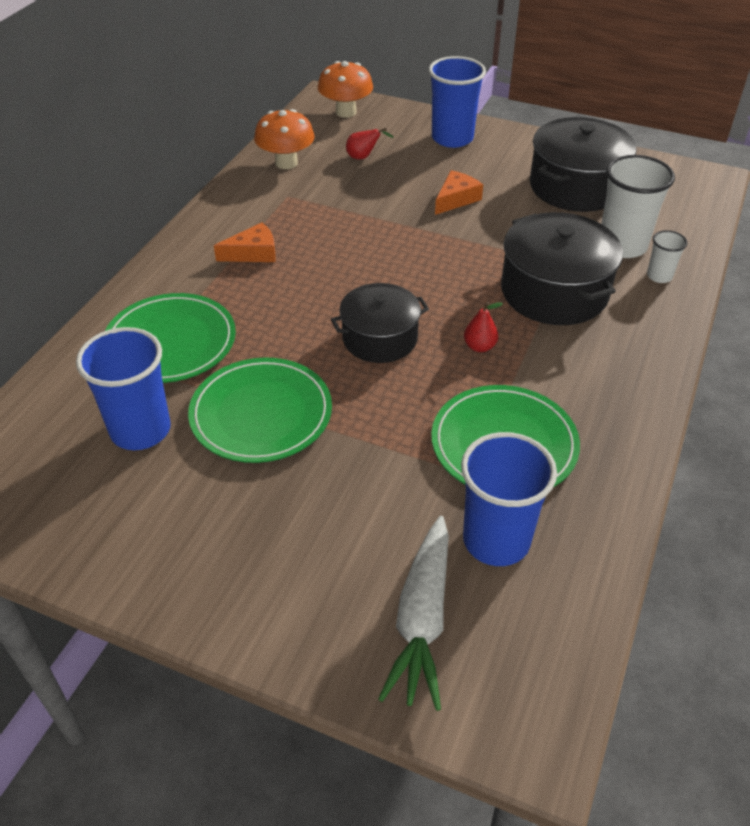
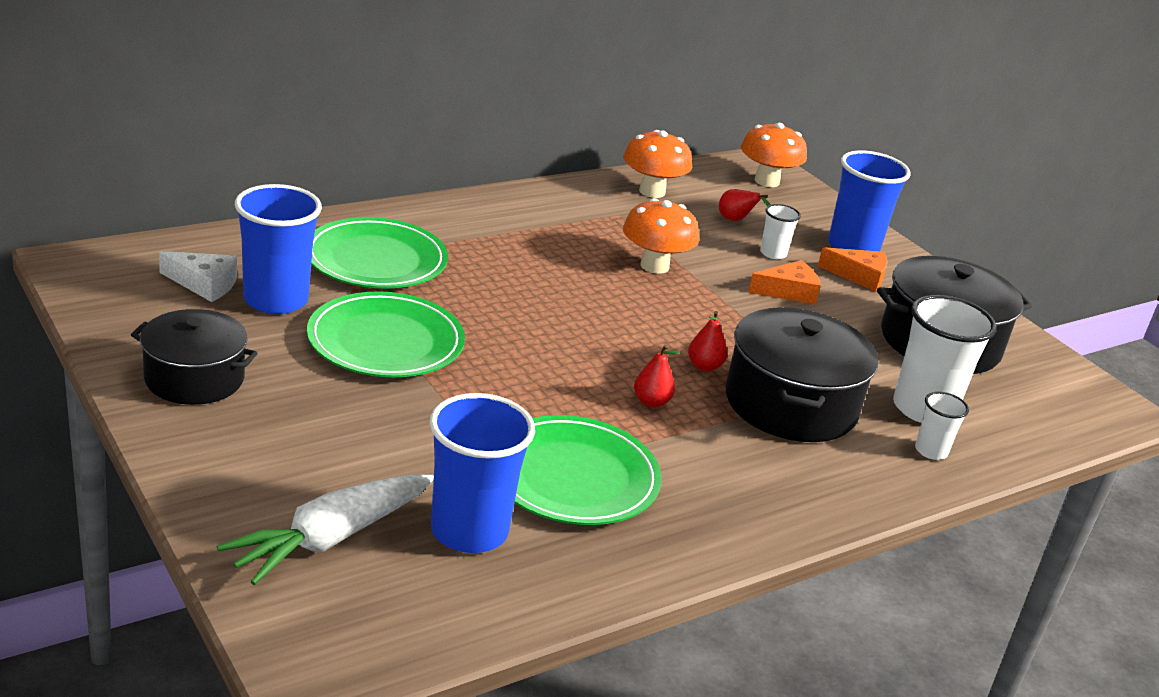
camera: 30 degrees right, 15 degrees down
(68, 452) = (204, 284): none -> white cheese
(253, 253) = (530, 237): orange cheese -> orange cheese (859, 276)
(357, 228) = (654, 266): none -> orange mushroom
(380, 338) = (563, 348): black pot -> black pot (194, 378)
(414, 172) = (773, 253): none -> white cup
(476, 294) = (704, 366): none -> red pear

